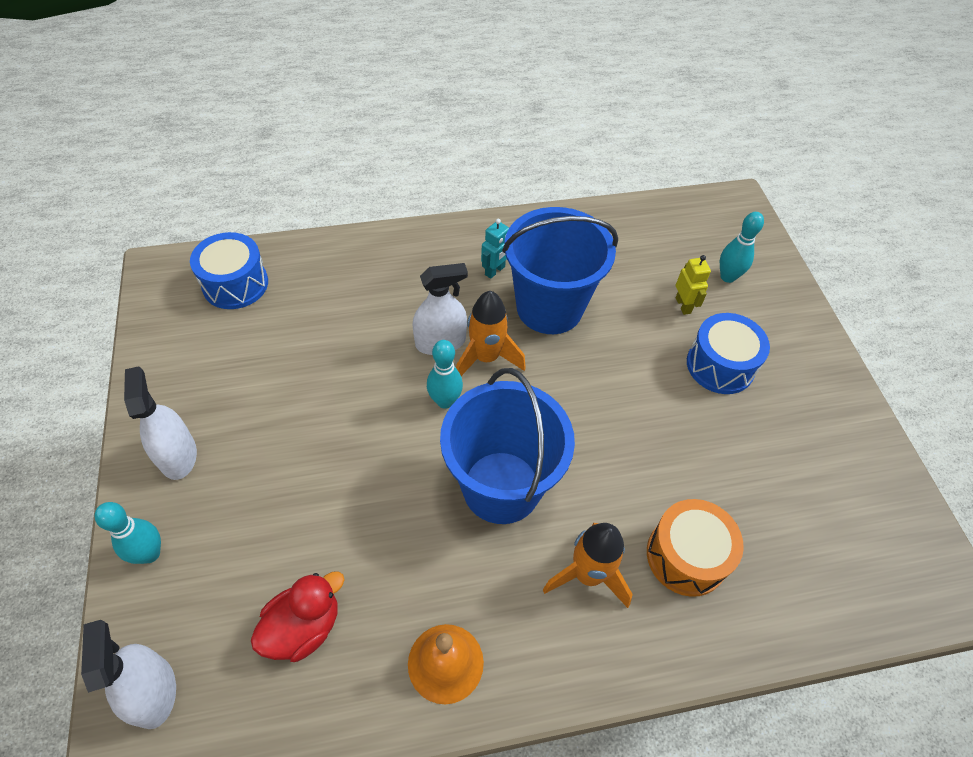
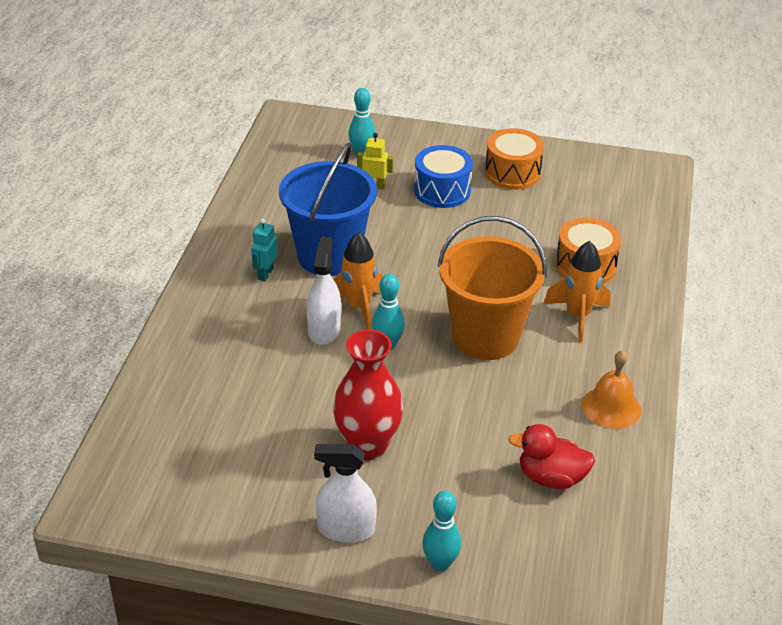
camera: 65 degrees left, 15 degrees down
(153, 692) = (567, 578): white spray bottle -> none
(235, 284) = (156, 451): blue drum -> none
(293, 434) = (367, 446): none -> red vase
(303, 627) = (551, 477): red duck -> red duck turned 60 degrees counterclockwise
(495, 271) = (265, 274): turquoise robot -> turquoise robot turned 135 degrees counterclockwise
(501, 487) = (485, 337): blue bucket -> orange bucket
(804, 422) = (512, 173): none -> orange drum

